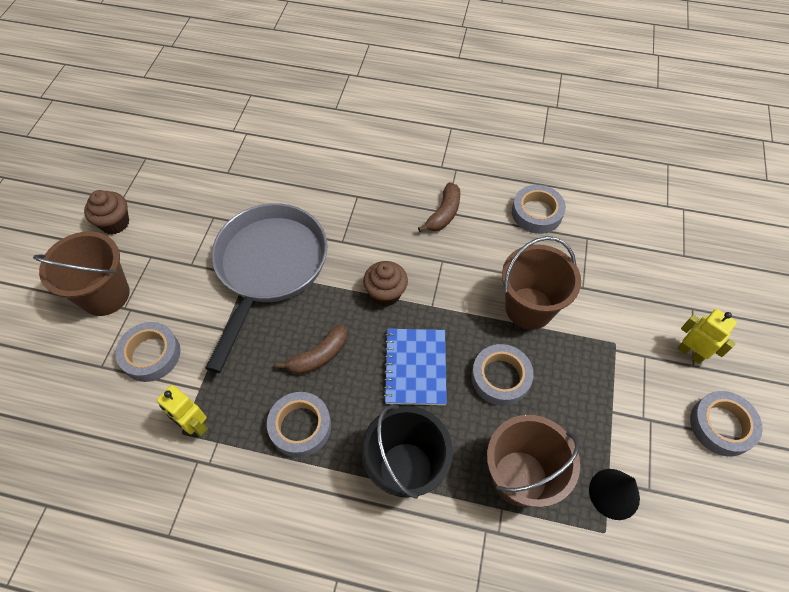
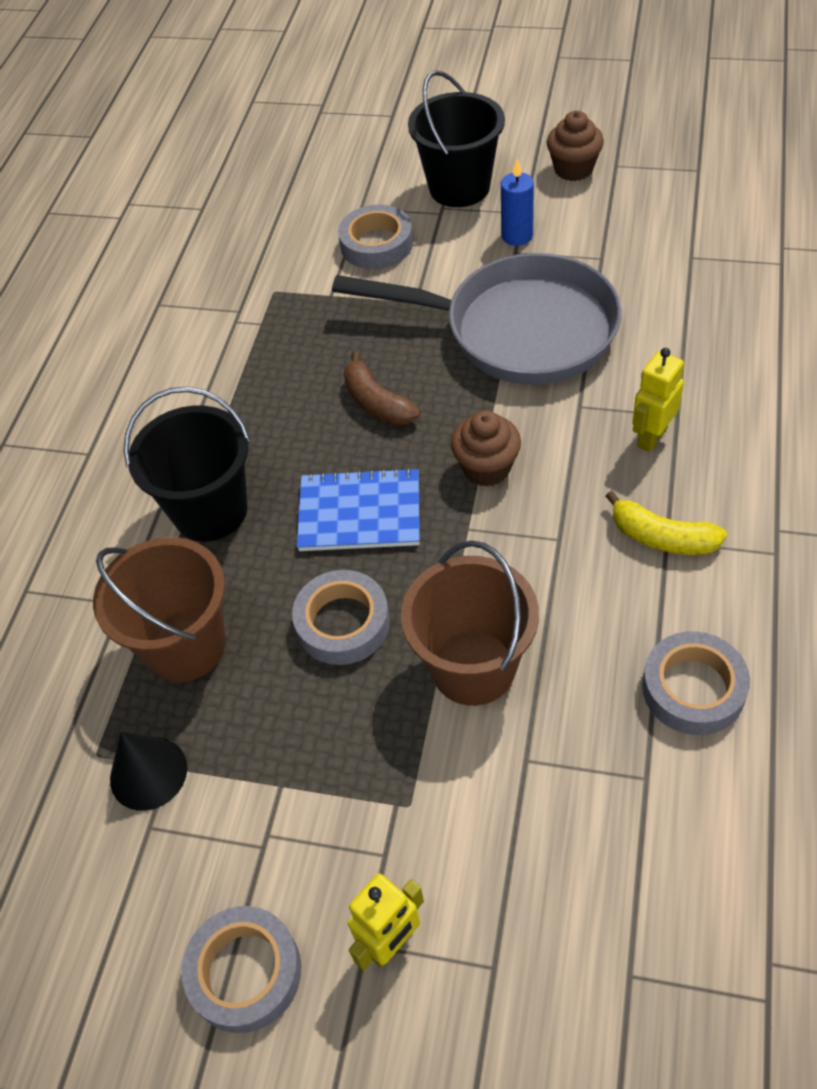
camera: 95 degrees right, 5 degrees down
(105, 295) = (459, 187): brown bucket -> black bucket
(174, 262) = (517, 236): none -> blue candle
(194, 425) = (283, 300): yellow robot -> yellow robot (651, 437)
(300, 426) = (275, 396): grey tape -> none
(444, 214) = (661, 537): brown banana -> yellow banana

